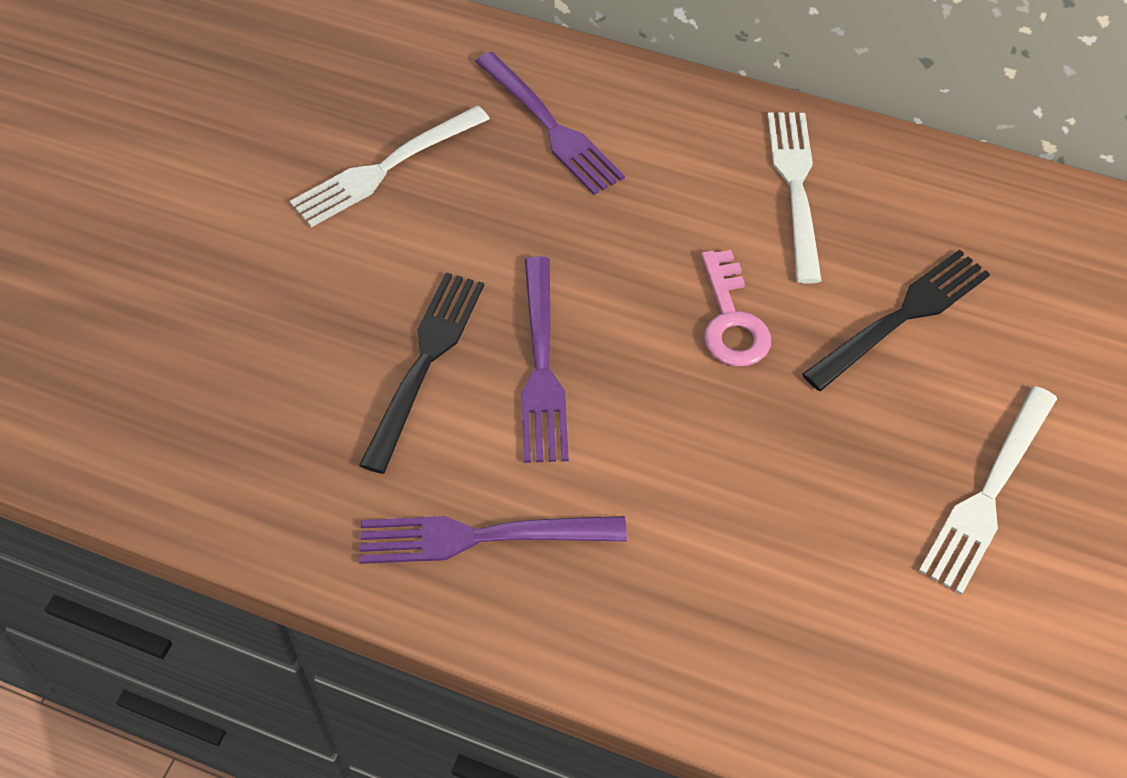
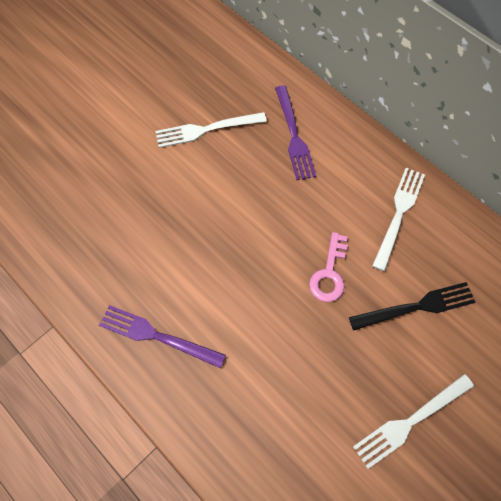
camera: 25 degrees right, 10 degrees up
(425, 361) = (176, 237): black fork -> none
(542, 367) = (227, 261): purple fork -> none

